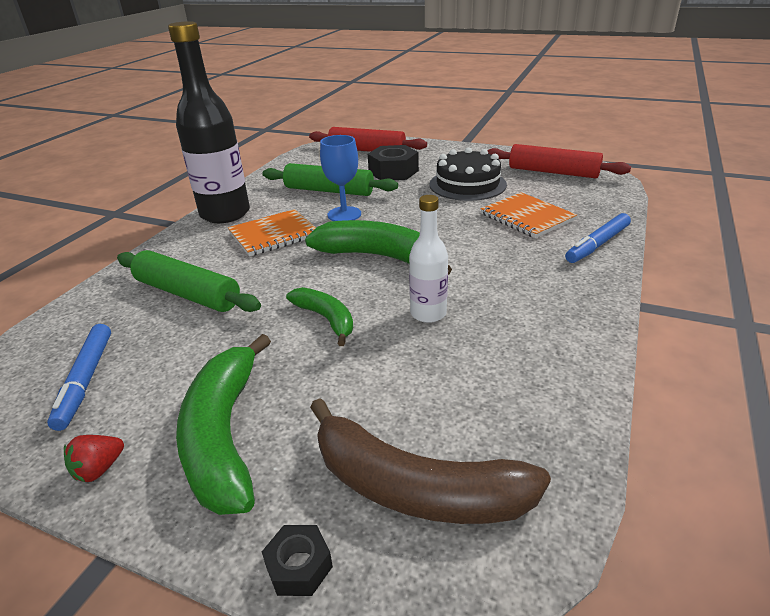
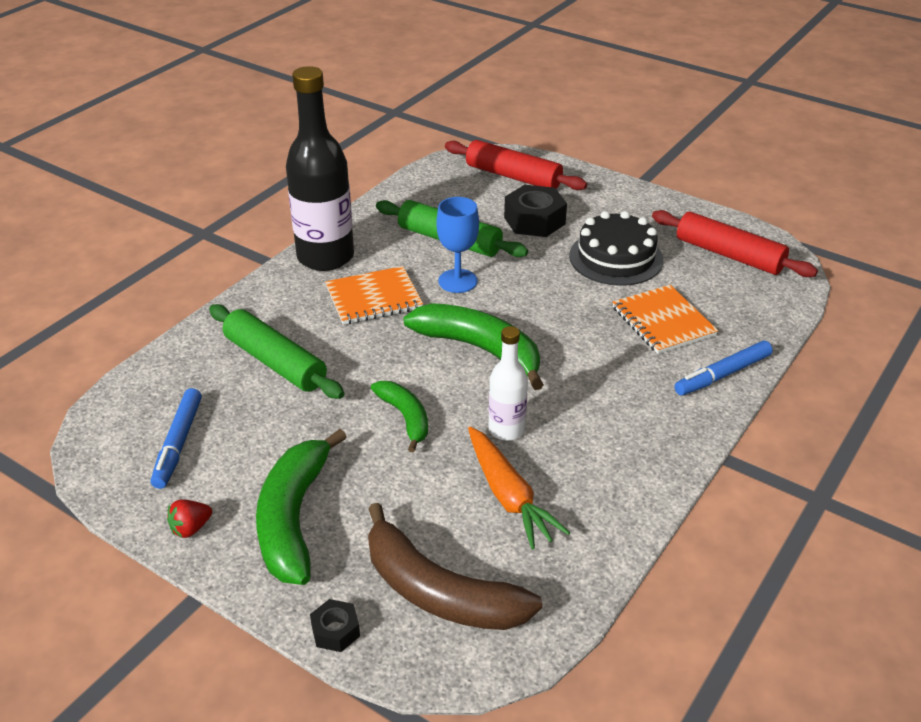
camera: 10 degrees right, 5 degrees up
(454, 371) = (508, 496): none -> orange carrot

